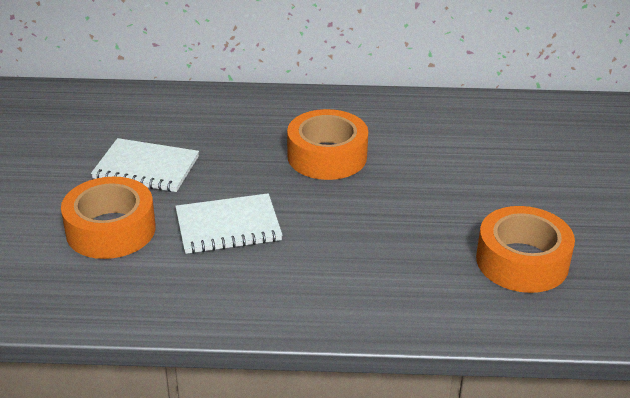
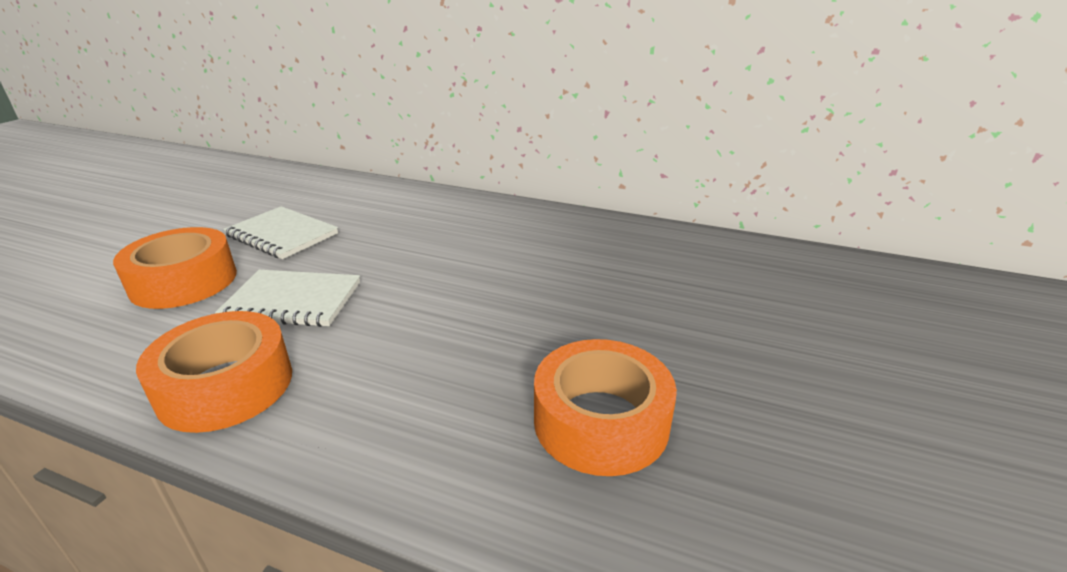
camera: 20 degrees right, 5 degrees down
(327, 156) = (461, 254): orange tape -> orange tape (226, 385)

